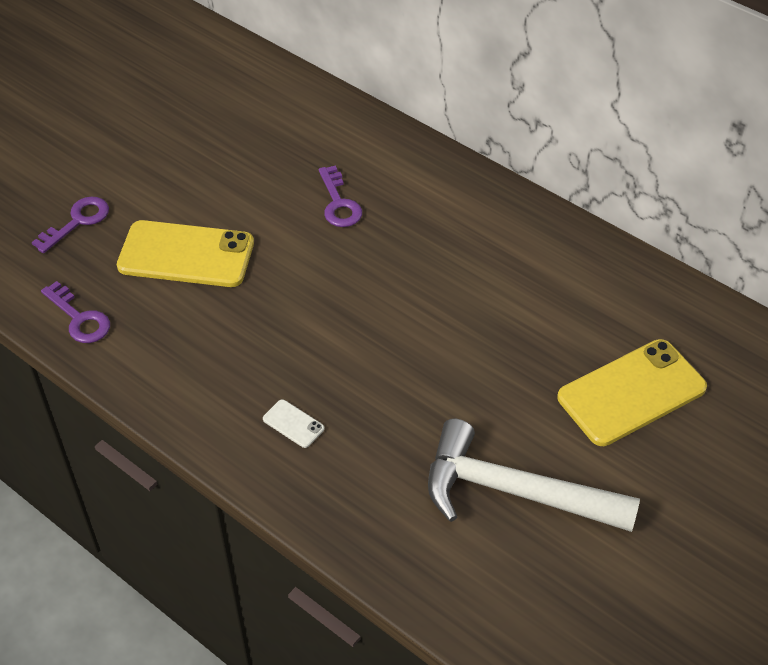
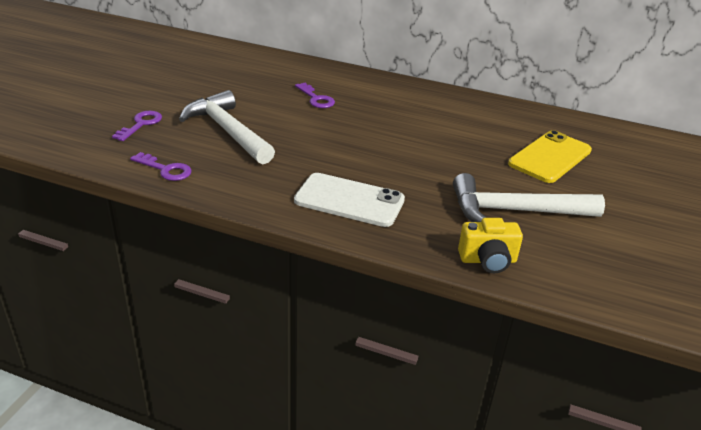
camera: 20 degrees left, 15 degrees down
(186, 254) = (227, 131): yellow phone -> white hammer
(293, 424) = (349, 200): white phone -> white phone, size x2.42
(425, 573) = (488, 260): none -> yellow camera

